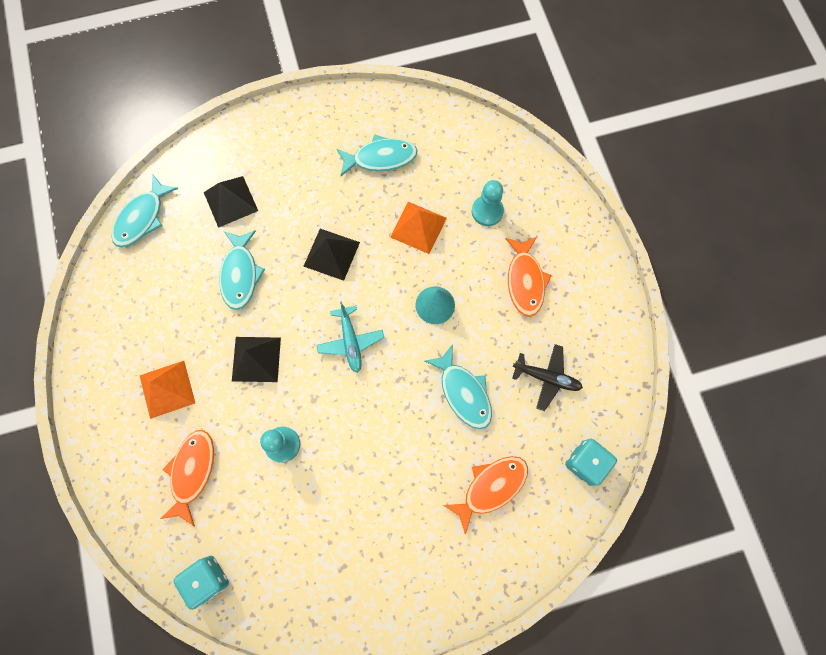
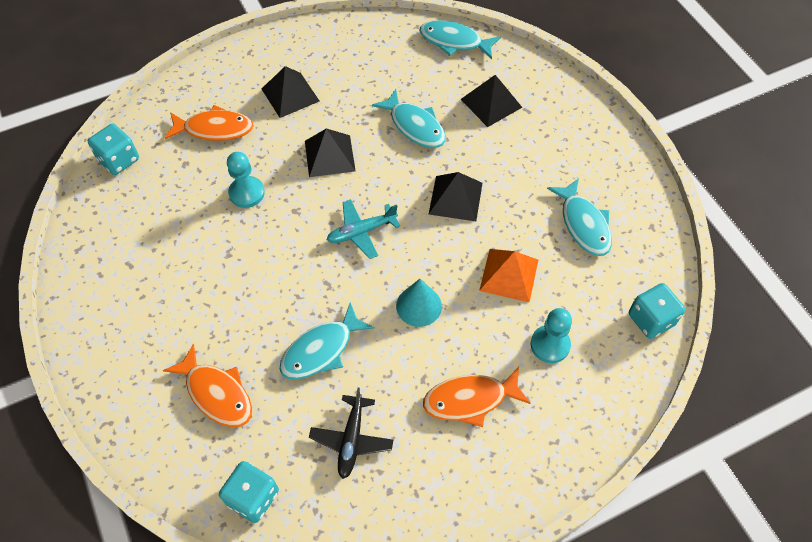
camera: 80 degrees right, 15 degrees down
(167, 389) = (290, 94): orange pyramid -> black pyramid
(240, 274) = (414, 126): turquoise fish -> turquoise fish turned 120 degrees counterclockwise
(477, 134) = (651, 319): none -> turquoise dice

